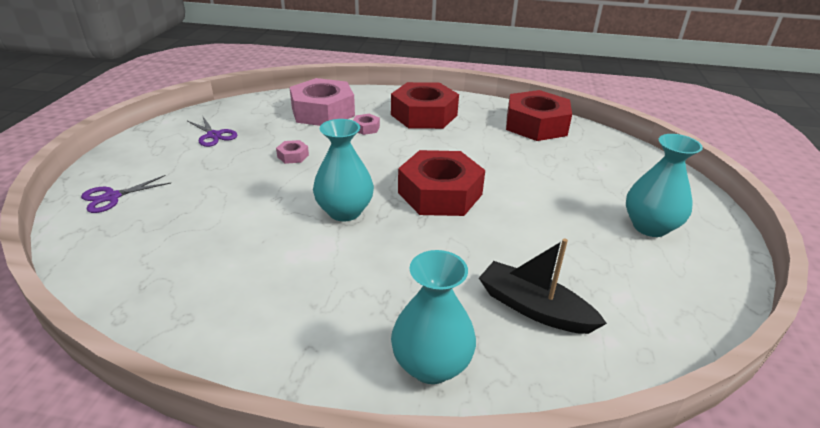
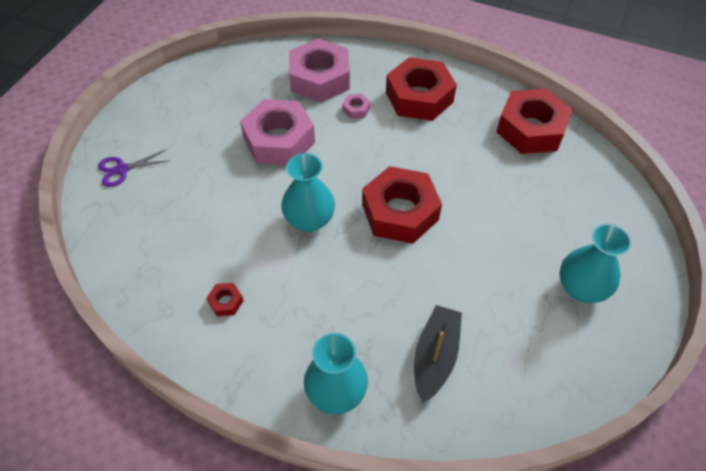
camera: 15 degrees right, 20 degrees up
(213, 135) = (213, 100): purple scissors -> none
(262, 297) = (226, 302): none -> red nut
(293, 156) = (279, 140): pink nut -> pink nut, size x2.48
(534, 308) = (435, 356): black boat -> black boat turned 60 degrees clockwise

